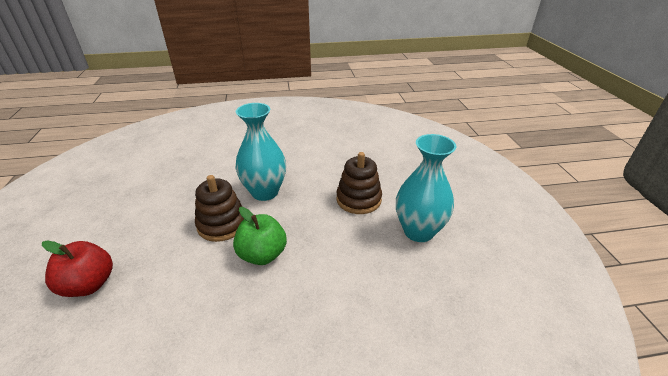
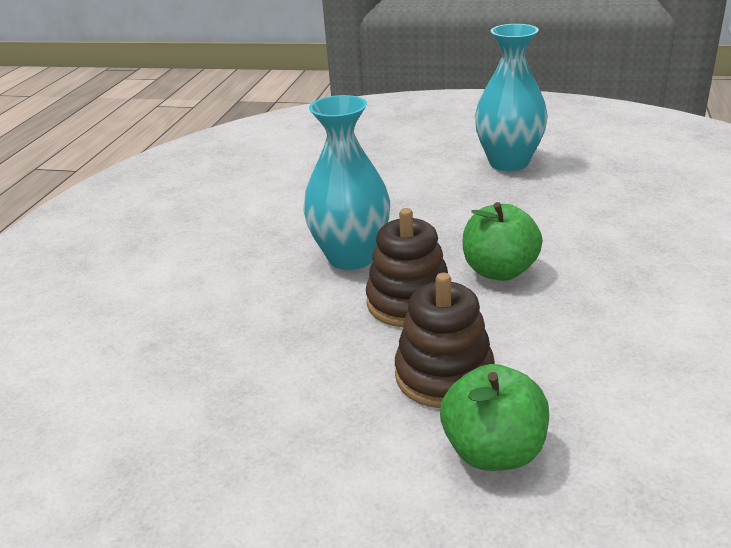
camera: 65 degrees left, 5 degrees down
(89, 284) = (493, 451): red apple -> green apple
(358, 199) = (424, 187): brown stacking toy -> brown stacking toy (444, 375)

